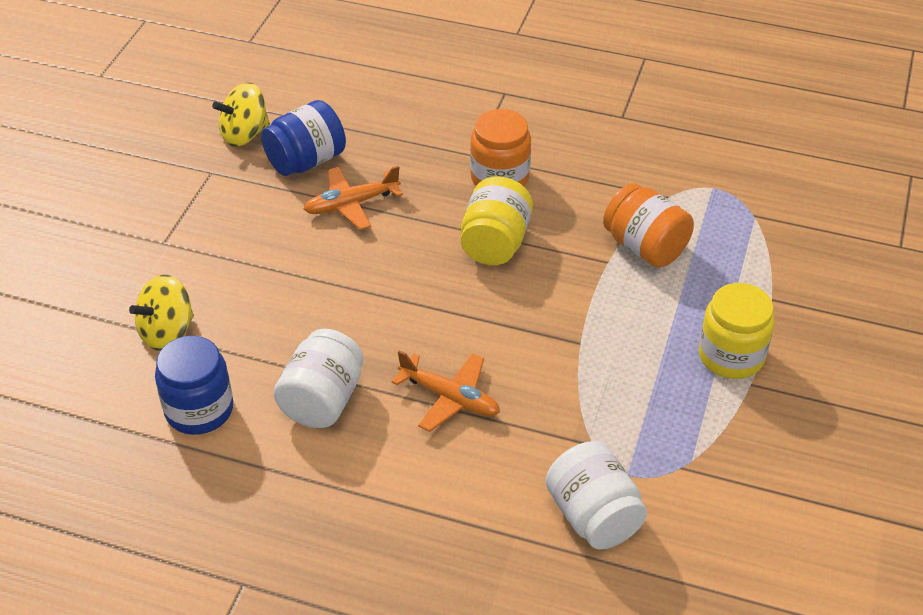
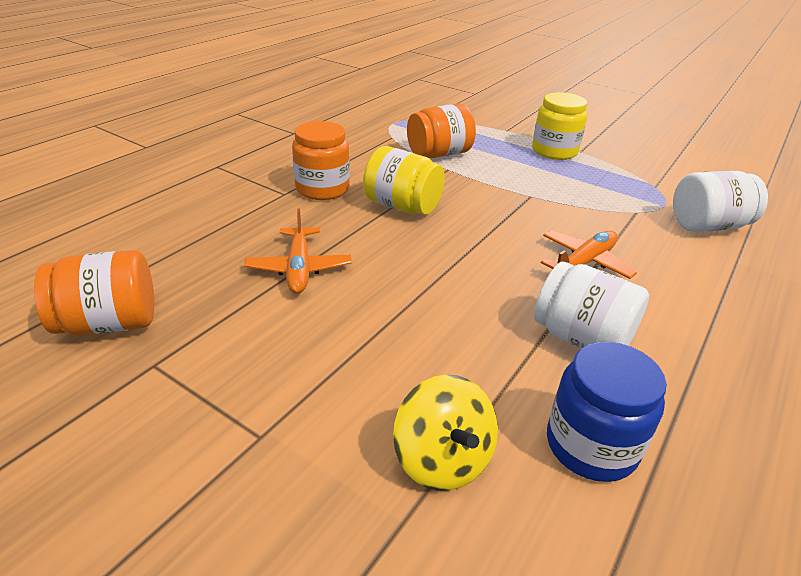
camera: 75 degrees left, 10 degrees down
(244, 134) = (109, 323): yellow spinning top -> orange jar
(306, 161) = (204, 285): blue jar -> none

